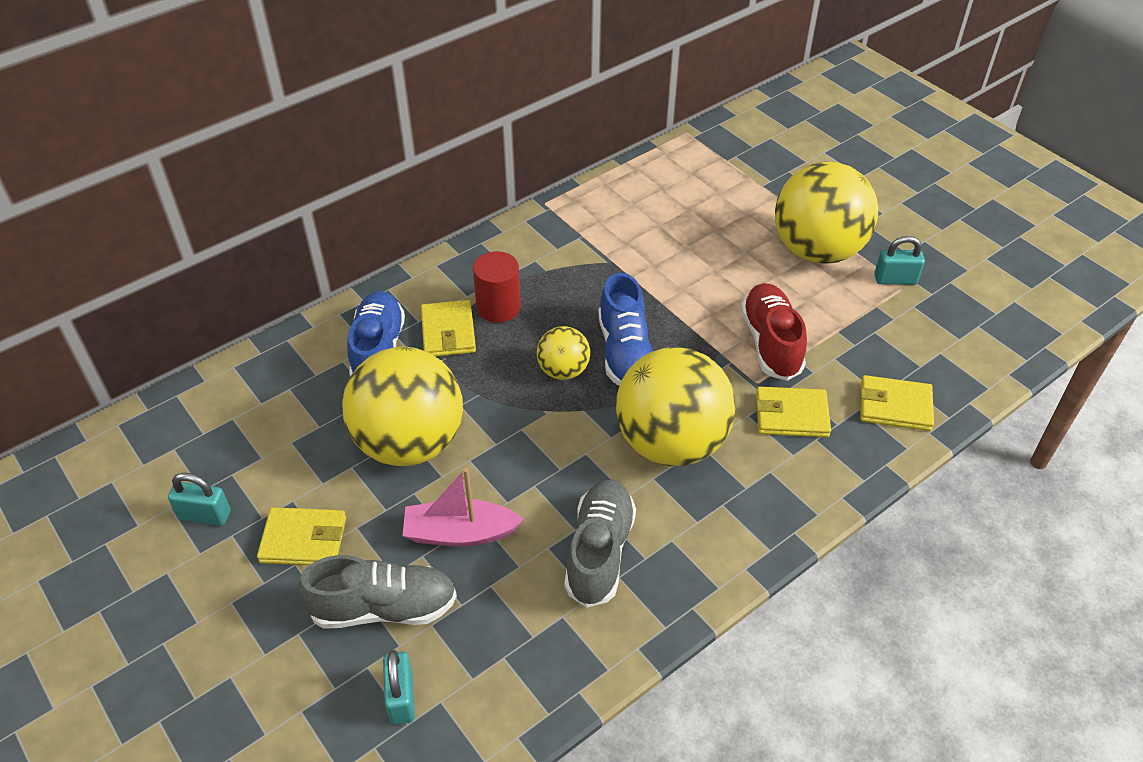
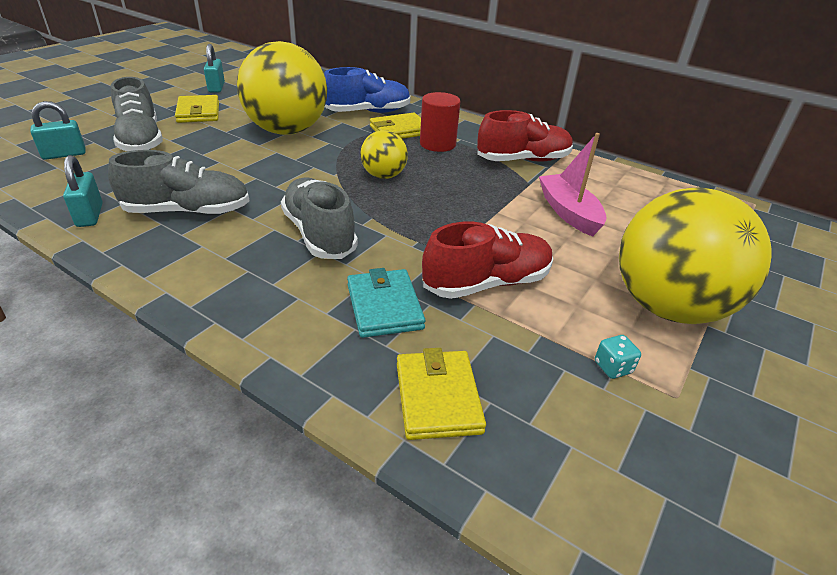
camera: 70 degrees right, 10 degrees down
(460, 533) = (206, 156): pink boat -> pink boat (568, 212)
(560, 249) = (523, 160): none -> red shoe
(625, 353) = (420, 201): blue shoe -> none
(671, 443) = (319, 234): yellow ball -> grey shoe
(791, 415) = (384, 306): yellow wallet -> turquoise wallet
(876, 306) = (613, 367): none -> turquoise dice
(895, 279) = (682, 385): turquoise padlock -> turquoise padlock (90, 215)

